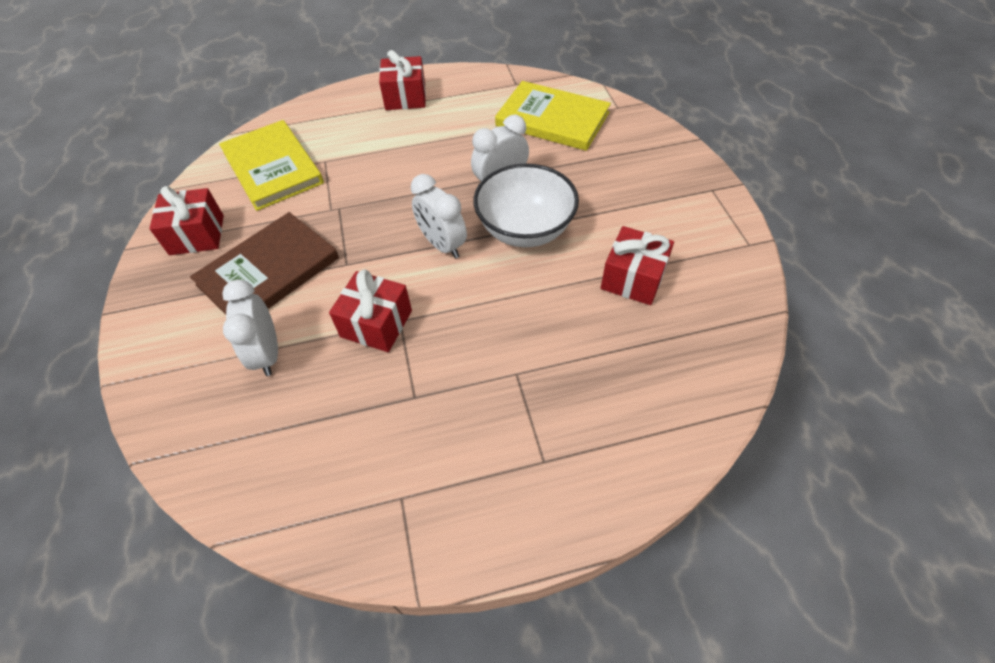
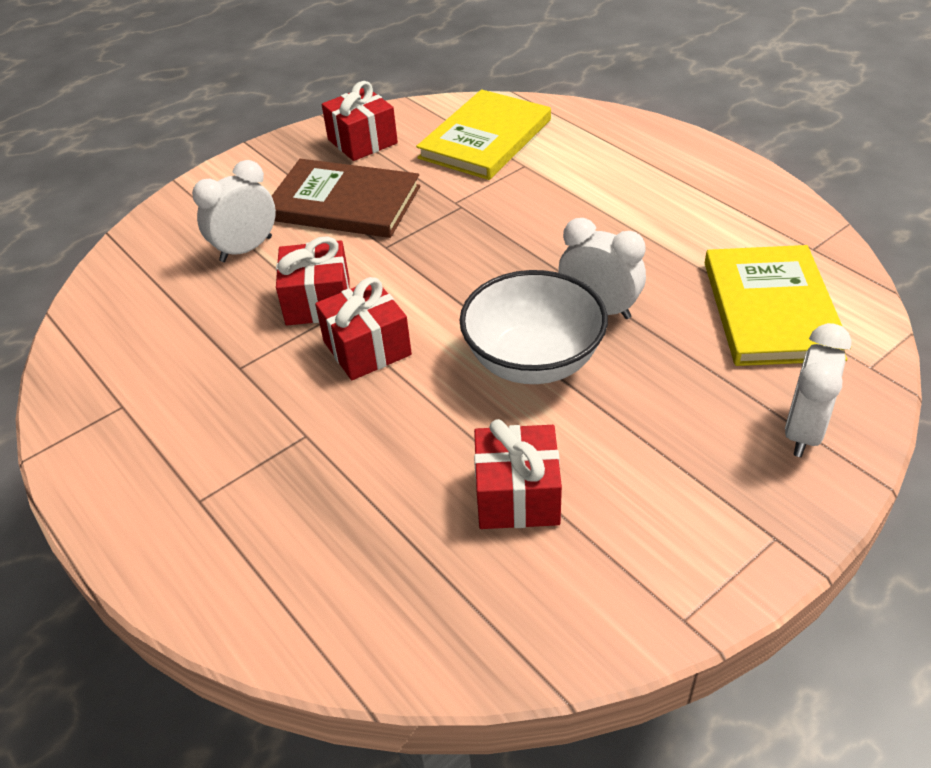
camera: 65 degrees right, 10 degrees down
(405, 97) = (686, 172): red gift -> red gift (367, 348)
(442, 245) = (459, 303): white clock -> white clock (803, 431)

